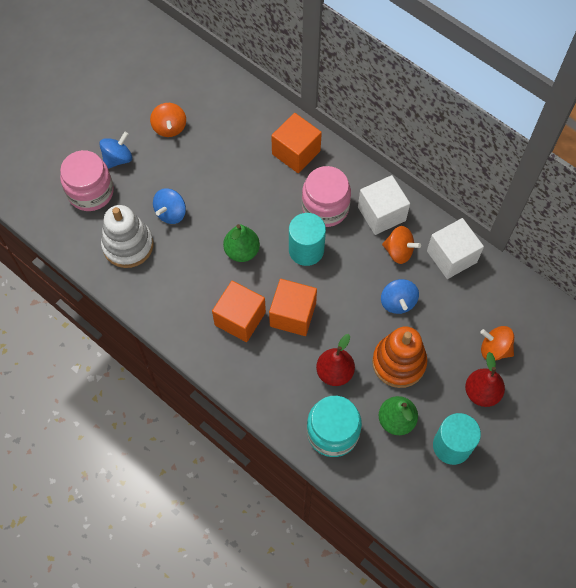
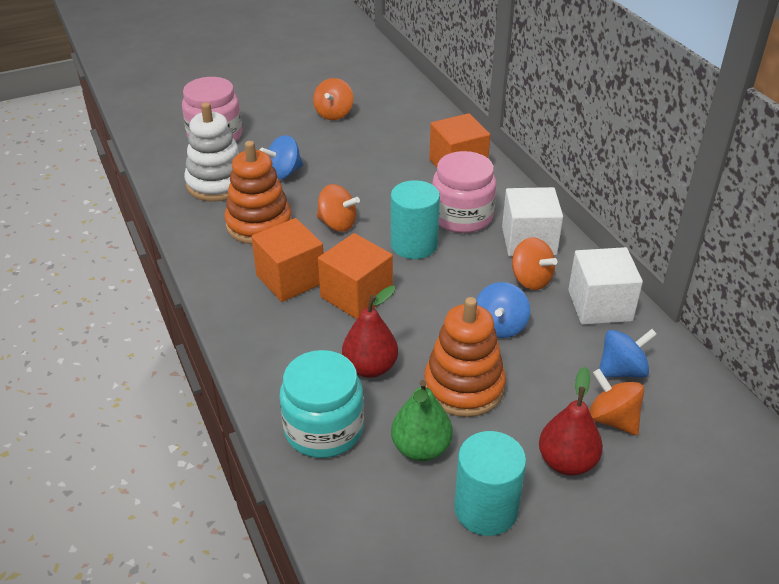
camera: 25 degrees right, 25 degrees down
(118, 159) = (263, 121): blue spinning top -> blue spinning top (622, 370)
(186, 275) = (259, 224): none -> orange stacking toy
(242, 251) = (337, 224): green pear -> orange spinning top

